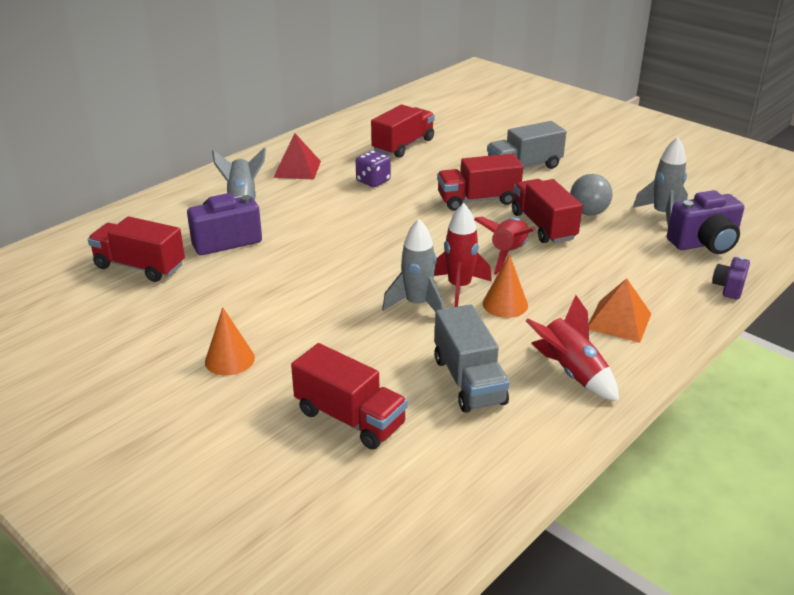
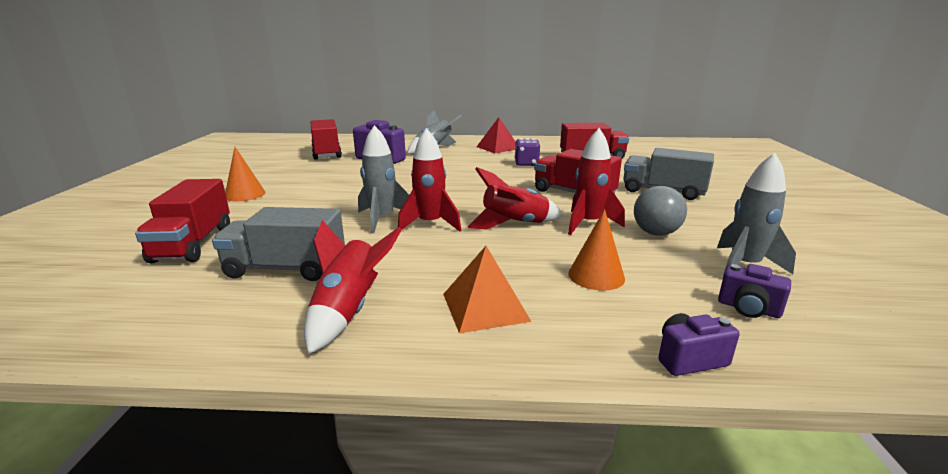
camera: 50 degrees right, 10 degrees down
(469, 381) = (286, 268): grey truck -> grey truck turned 60 degrees clockwise
(505, 304) = (431, 247): orange cone -> orange cone (596, 276)
(543, 226) = (588, 224): red truck -> red rocket
(704, 244) = (748, 309): purple camera -> purple camera, size x0.56

